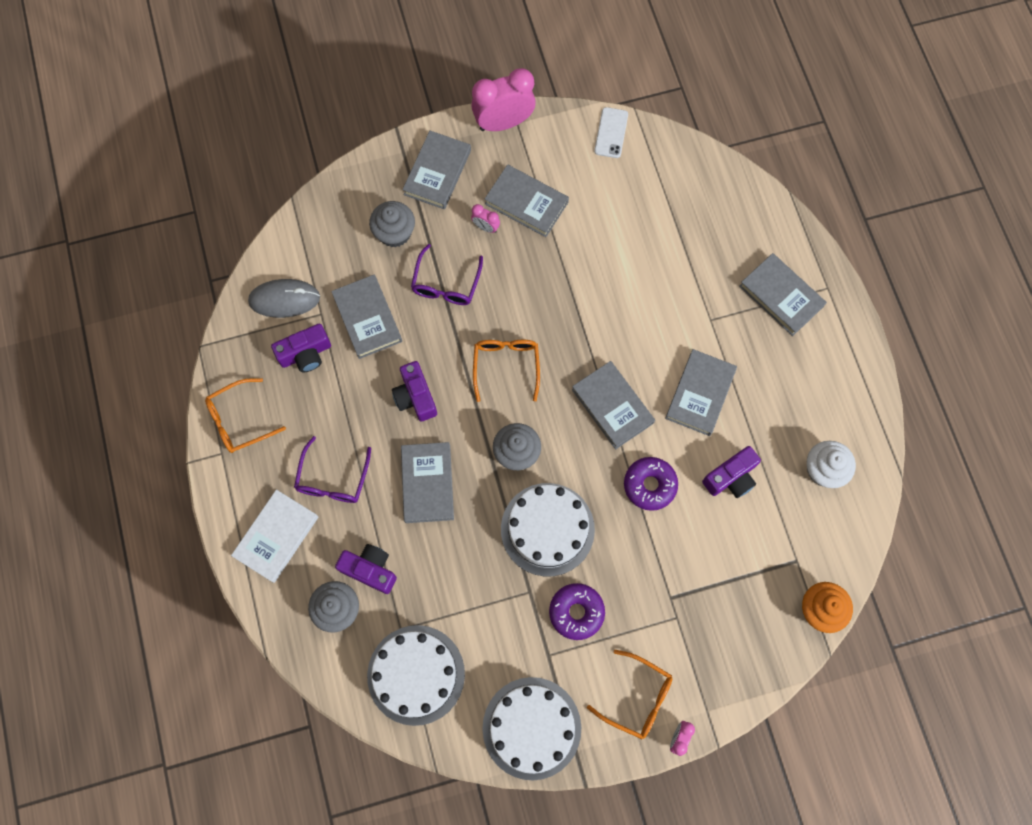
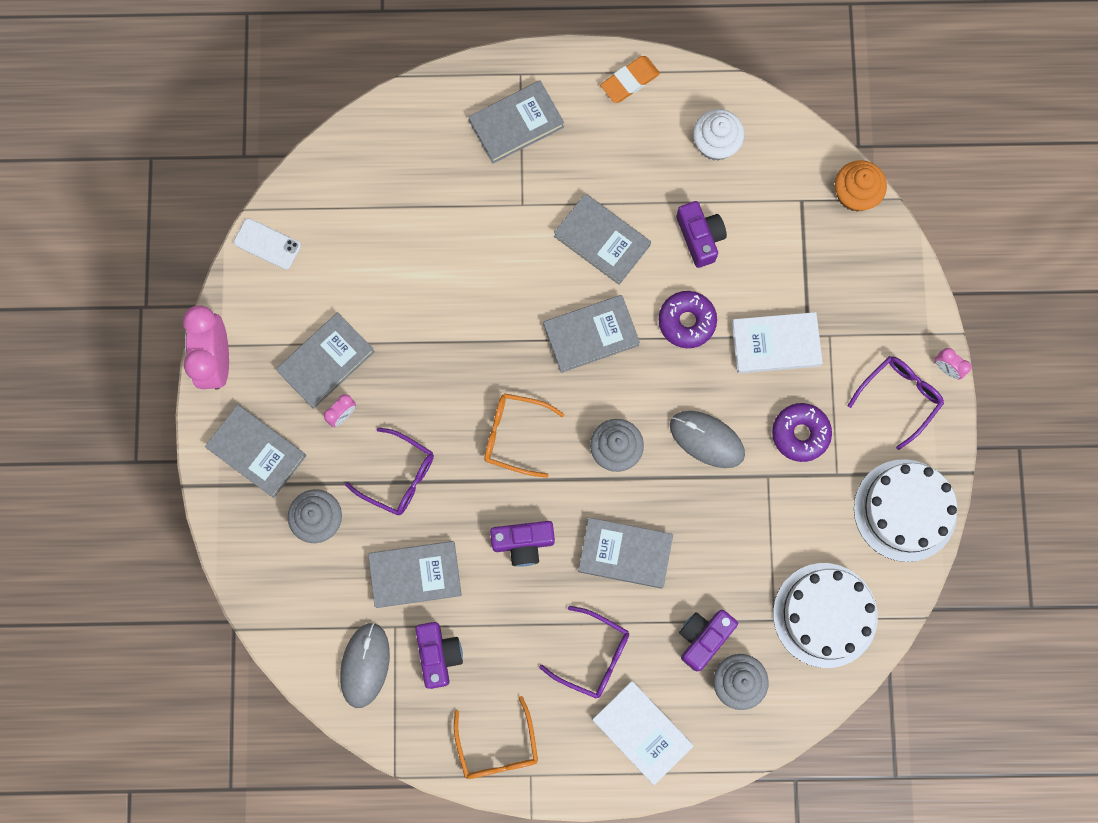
camera: 75 degrees left, 5 degrees up
(547, 529) = (706, 439): white cake -> grey mouse
(637, 698) = (899, 397): orange glasses -> purple glasses
(653, 569) = (775, 344): none -> white book
(855, 381) = (630, 81): none -> orange eraser

